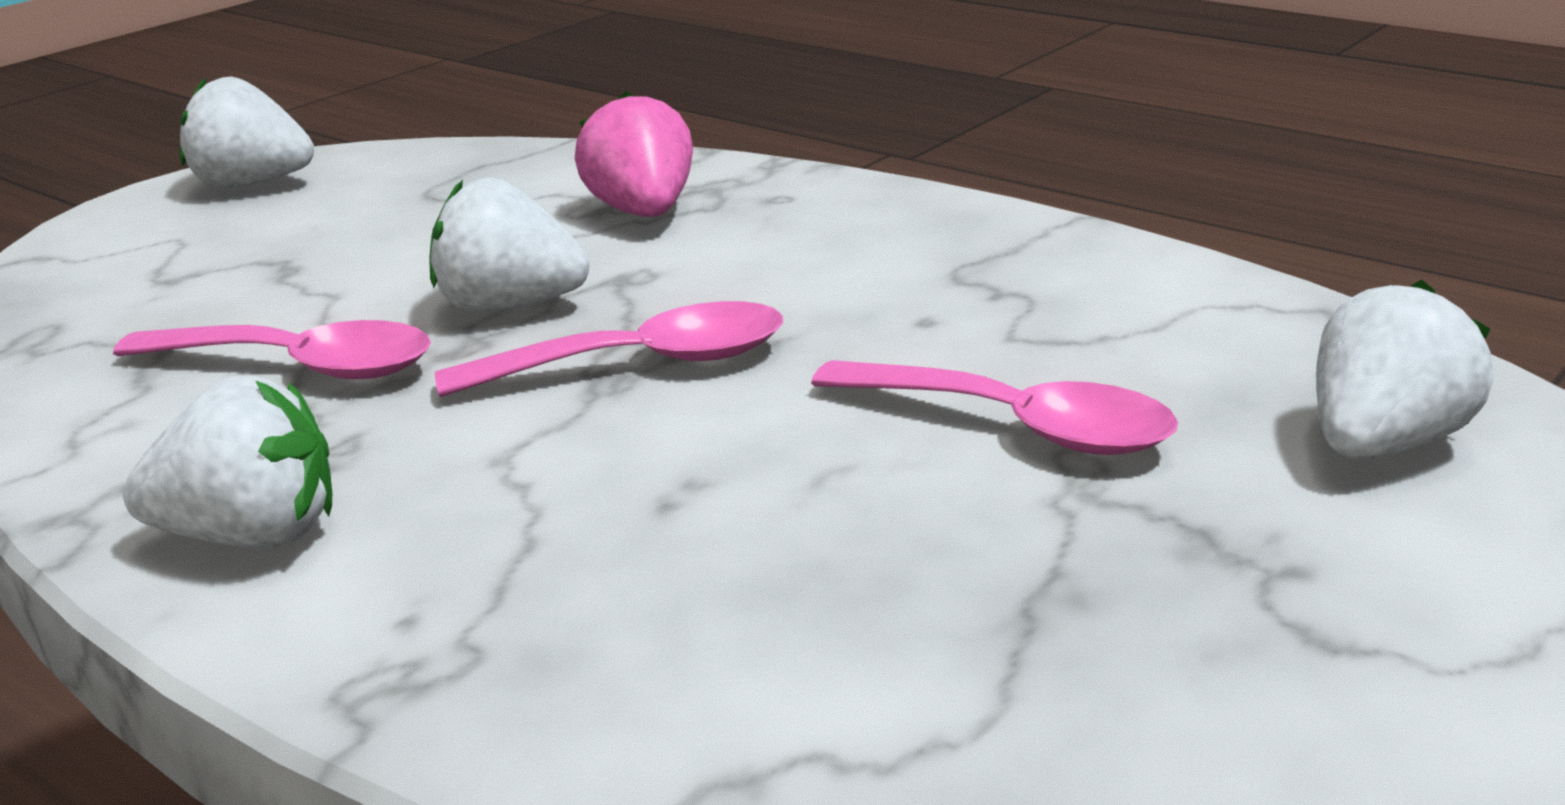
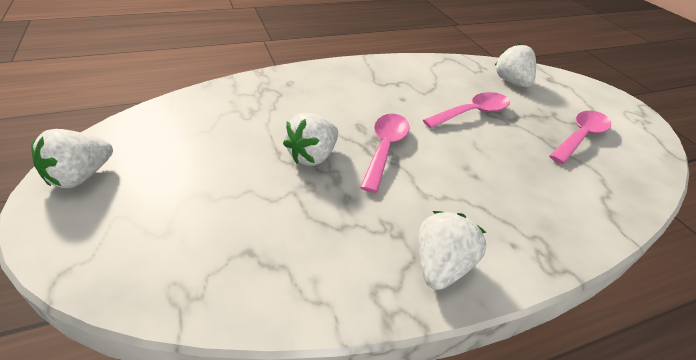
camera: 65 degrees left, 15 degrees up
(300, 366) = (311, 217): pink spoon -> pink spoon (580, 136)
(643, 212) = (267, 106): pink strawberry -> none

